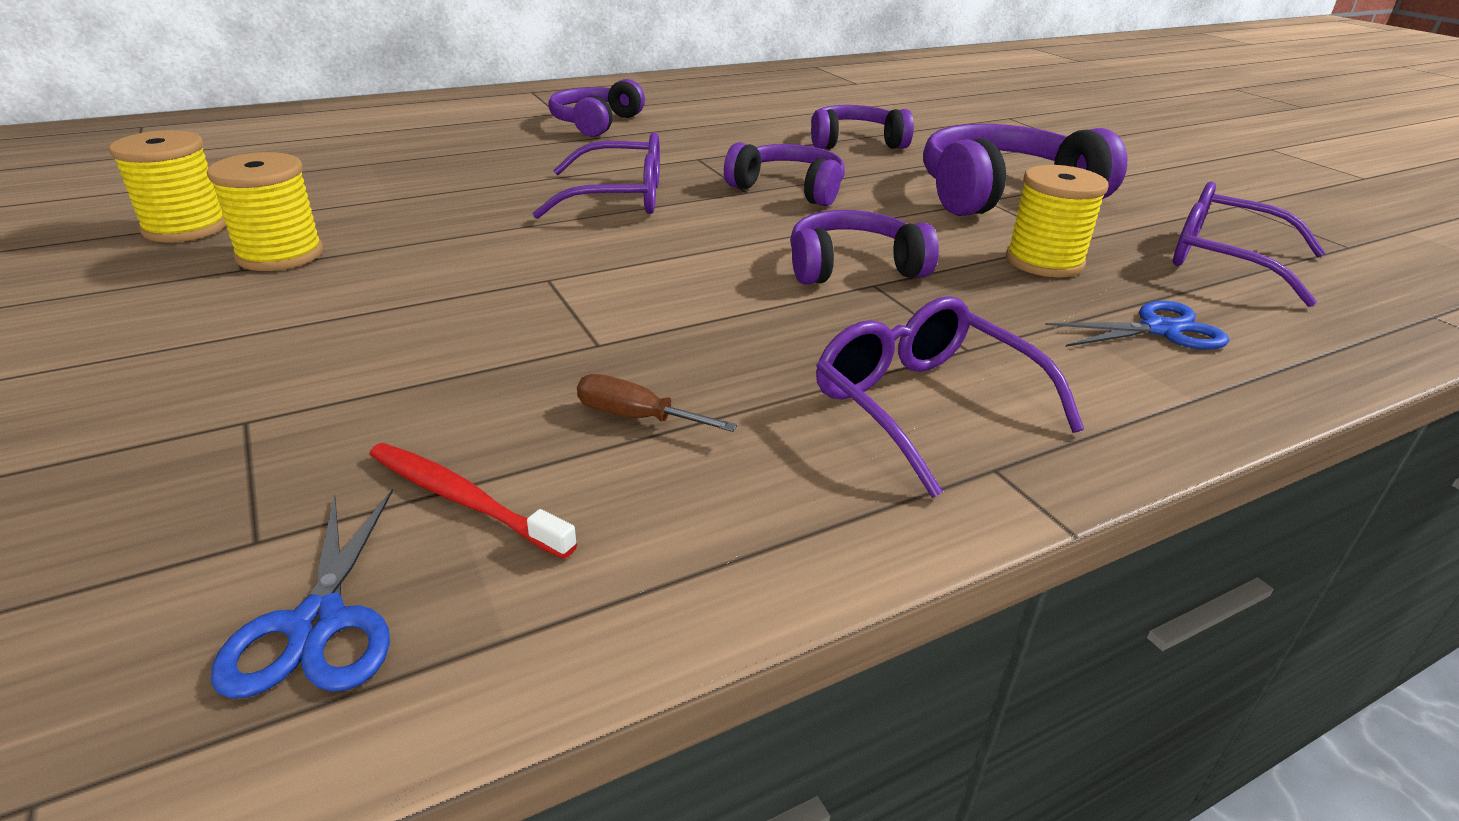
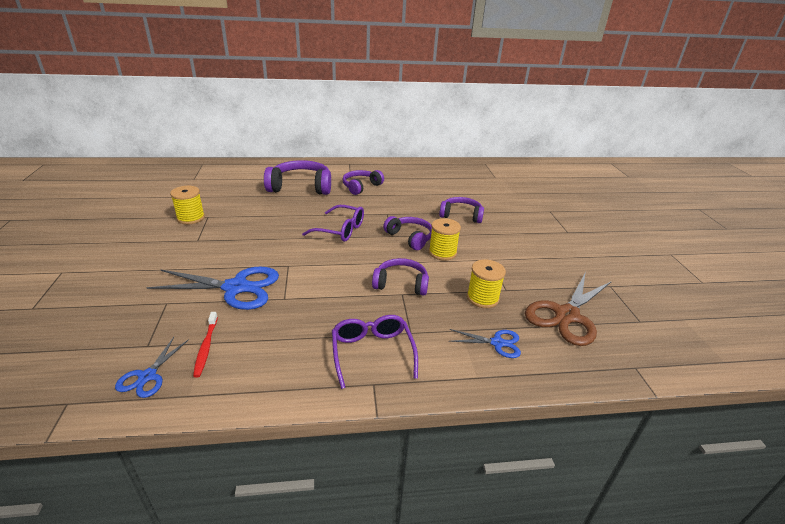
camera: 20 degrees right, 0 degrees up
(280, 255) = (212, 236): yellow spool -> yellow spool (442, 253)
(441, 347) = (236, 288): none -> blue scissors
(462, 499) = (206, 347): red toothbrush -> red toothbrush turned 150 degrees counterclockwise
(636, 417) = (274, 331): brown screwdriver -> none
(1003, 194) = (500, 257): purple headphones -> purple headphones (301, 187)
(1225, 260) = (567, 315): purple glasses -> brown scissors

